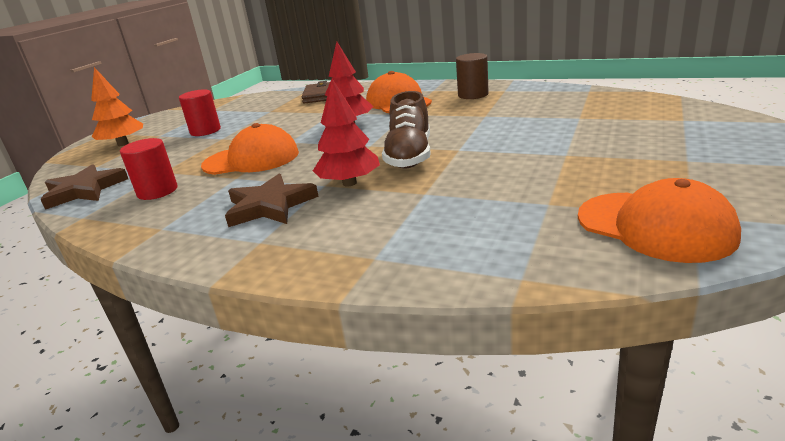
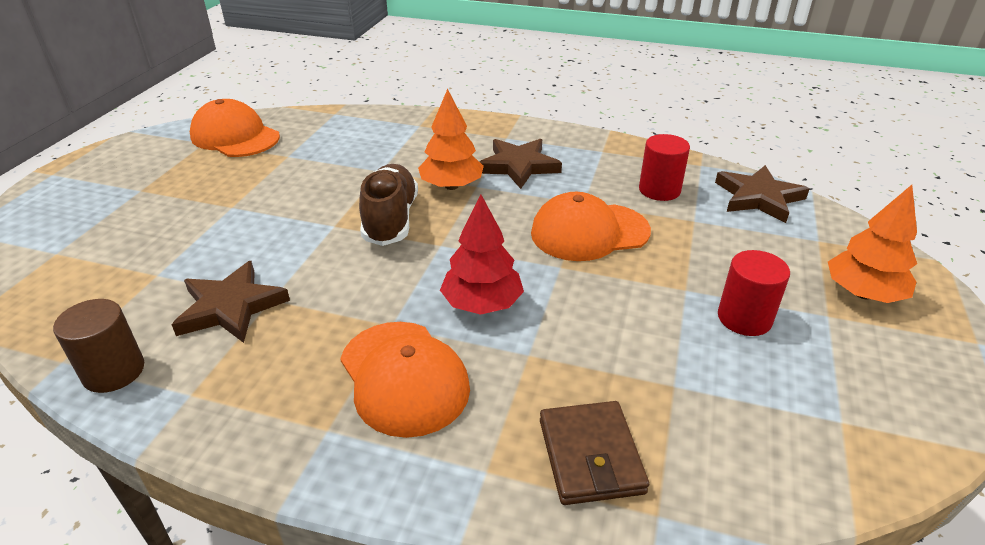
camera: 170 degrees right, 10 degrees up
(349, 183) = (451, 186): red tree -> orange tree
(473, 95) = (256, 383): brown cylinder -> brown cylinder (114, 371)
(509, 111) = (230, 307): none -> brown star

